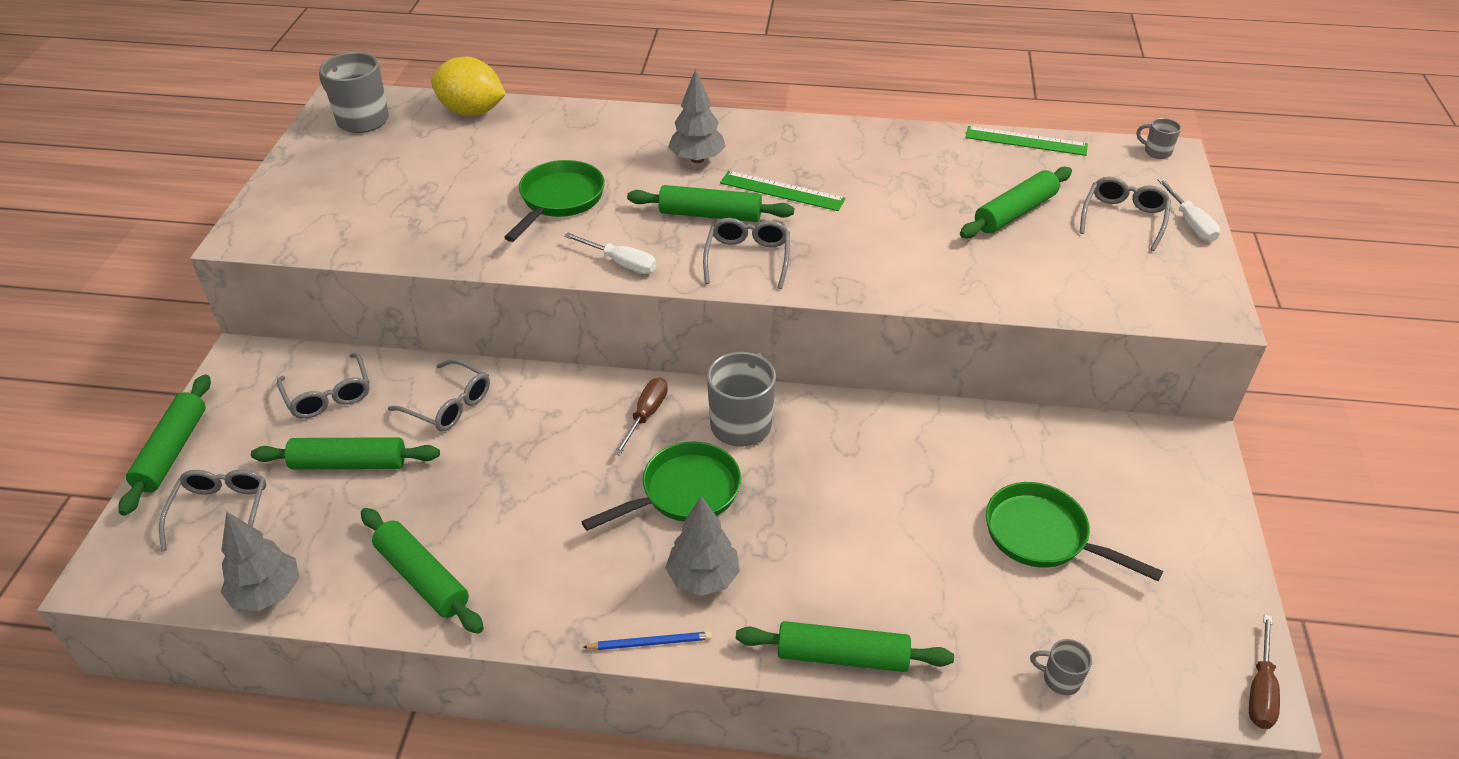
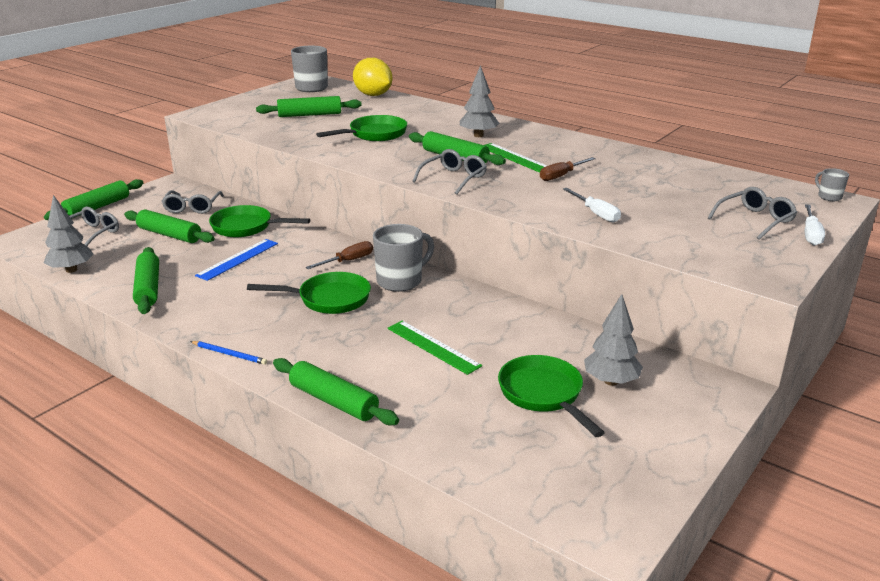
camera: 30 degrees right, 15 degrees down
(449, 405) = (246, 227): grey glasses -> green pan
(497, 471) = (238, 259): none -> blue ruler
(621, 263) = (375, 164): white screwdriver -> white screwdriver (596, 213)
(703, 578) = (294, 338): grey tree -> grey tree (611, 381)
(1015, 213) = (669, 200): green rolling pin -> green rolling pin (309, 115)
(1026, 141) = (724, 171): green ruler -> green ruler (433, 347)
(1060, 679) = (468, 468): grey mug -> none
(1260, 689) = (623, 536): brown screwdriver -> brown screwdriver (561, 176)

